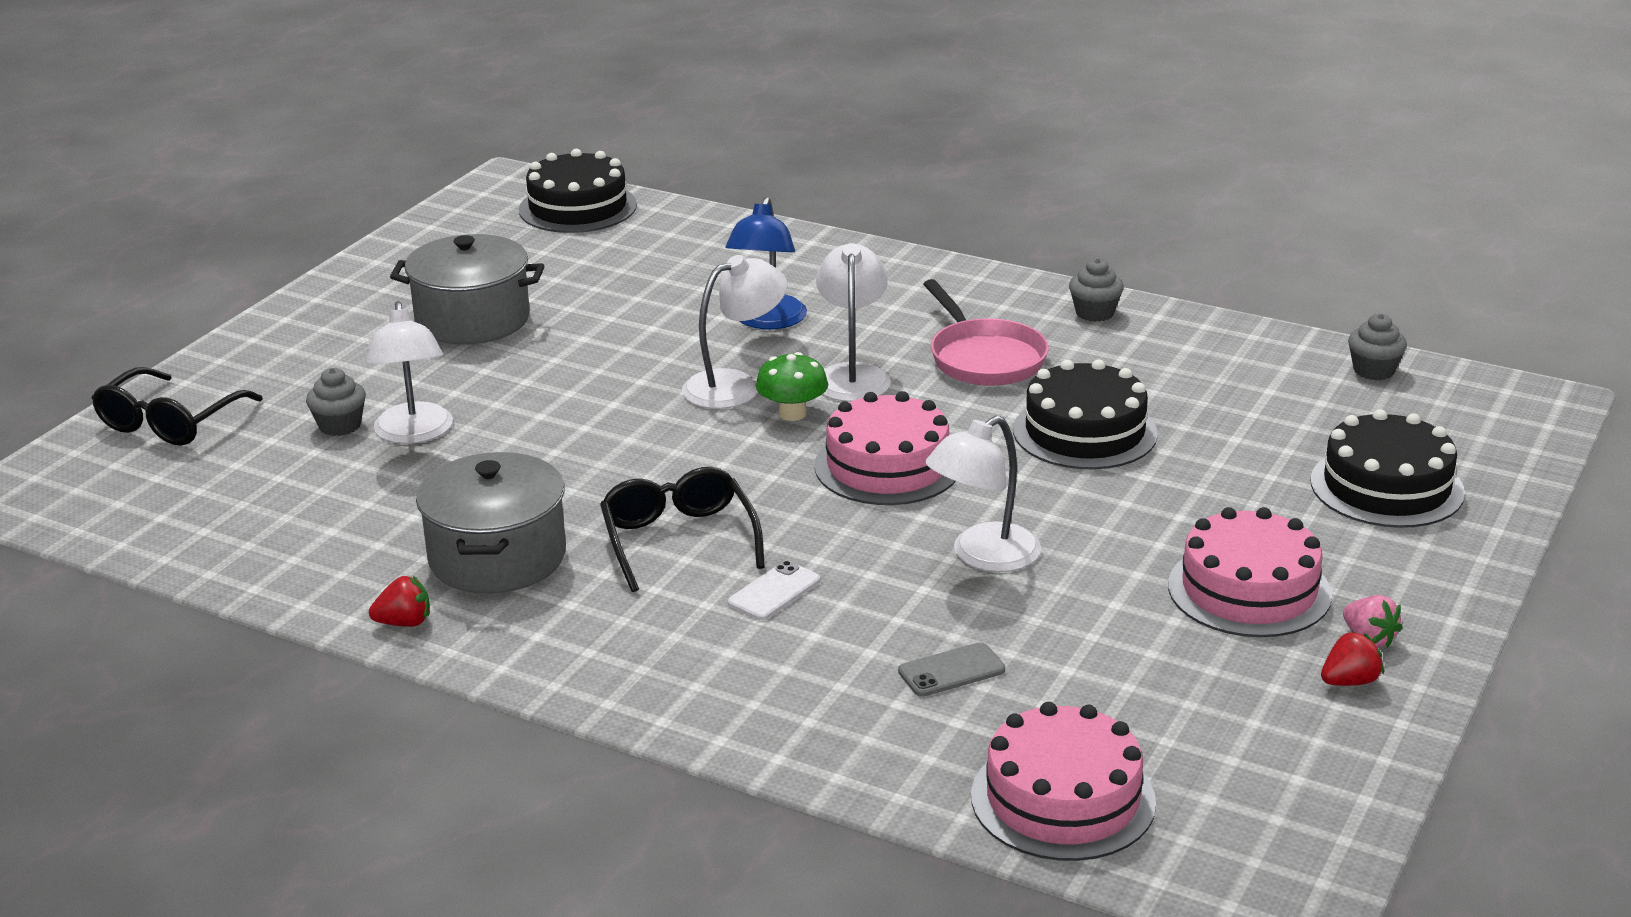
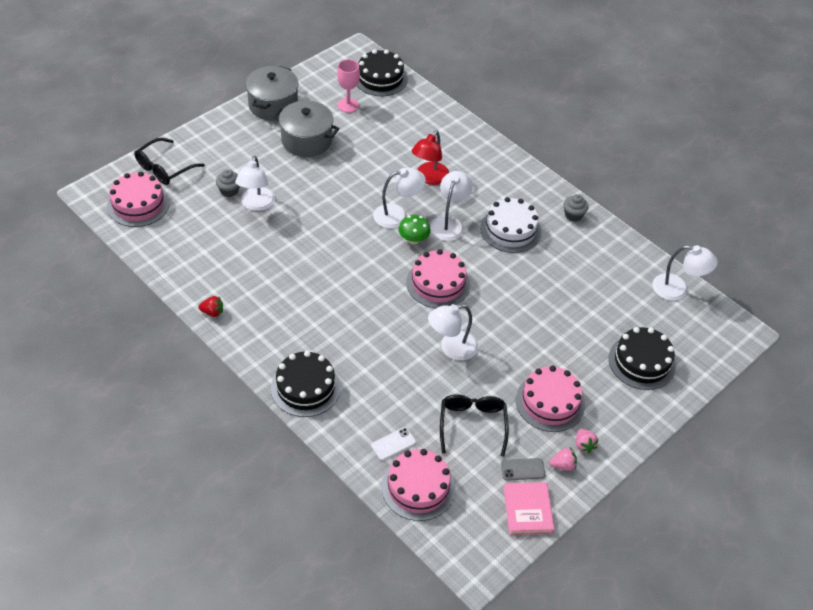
camera: 15 degrees right, 20 degrees up
(134, 489) = (138, 204): none -> pink cake
(497, 557) = (261, 287): grey pot -> grey pot (273, 105)
(532, 255) = (348, 105): none -> pink goblet
(679, 540) = (335, 300): black glasses -> black glasses (472, 424)
(767, 321) = (429, 178): blue lamp -> red lamp
(774, 592) = (359, 341): white phone -> white phone (393, 444)
(951, 671) = (408, 407): grey phone -> grey phone (522, 469)
(984, 358) = (510, 230): pink pan -> white cake
(1085, 432) = (530, 289): black cake -> black cake (305, 387)
(1330, 774) = (527, 510): none -> pink book
(1349, 681) = (563, 465): red strawberry -> pink strawberry
(1373, 370) = (677, 289): grey cupcake -> white lamp

